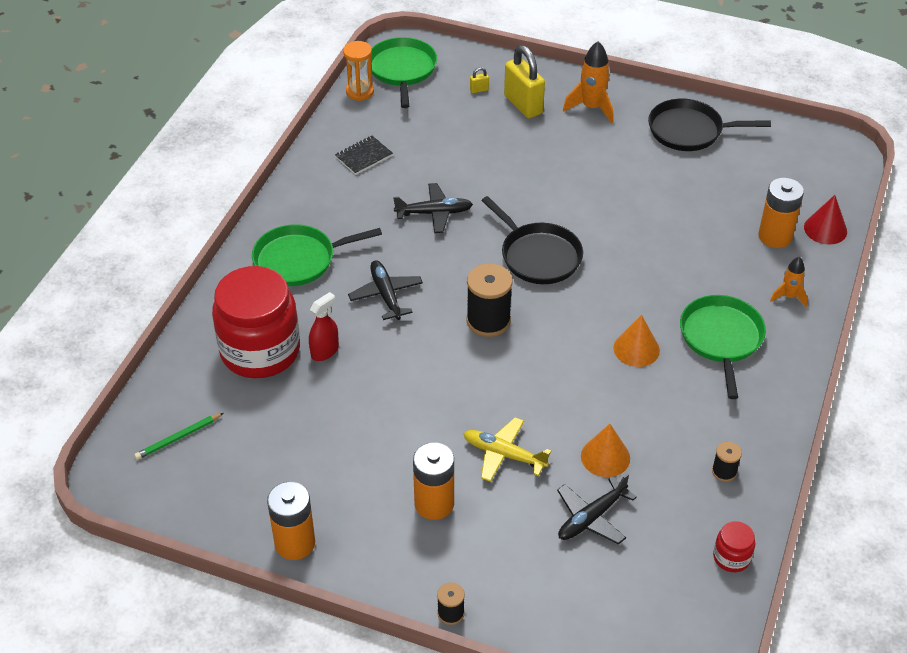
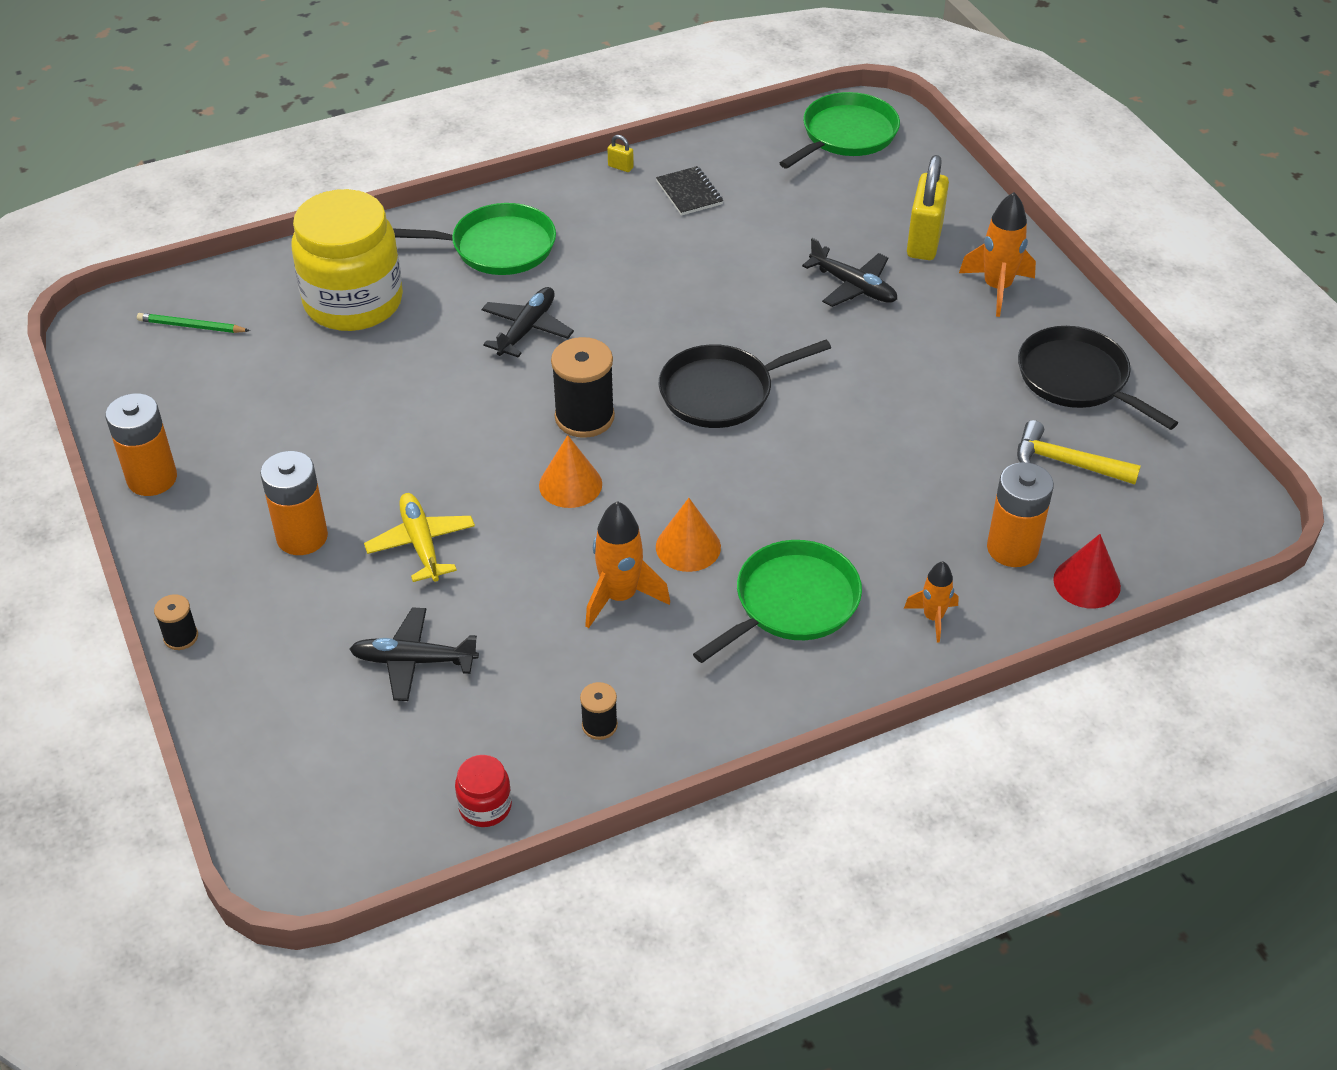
camera: 45 degrees right, 0 degrees up
(260, 351) = (353, 302): red jar -> yellow jar
(299, 260) = (497, 247): green pan -> green pan turned 150 degrees clockwise
(325, 351) = (404, 340): red spray bottle -> none
(360, 92) = (773, 131): orange hourglass -> none
(364, 156) = (689, 193): black notebook -> black notebook turned 60 degrees clockwise
(434, 213) = (679, 286): black plane -> black plane (853, 286)
(479, 90) = (898, 199): yellow padlock -> yellow padlock (620, 167)
(538, 256) = (722, 392): black pan -> black pan turned 60 degrees clockwise
(605, 457) = (507, 619): orange cone -> orange cone (570, 484)
(641, 400) = (620, 597): none -> orange rocket
(740, 176) = (1066, 462): none -> yellow hammer

